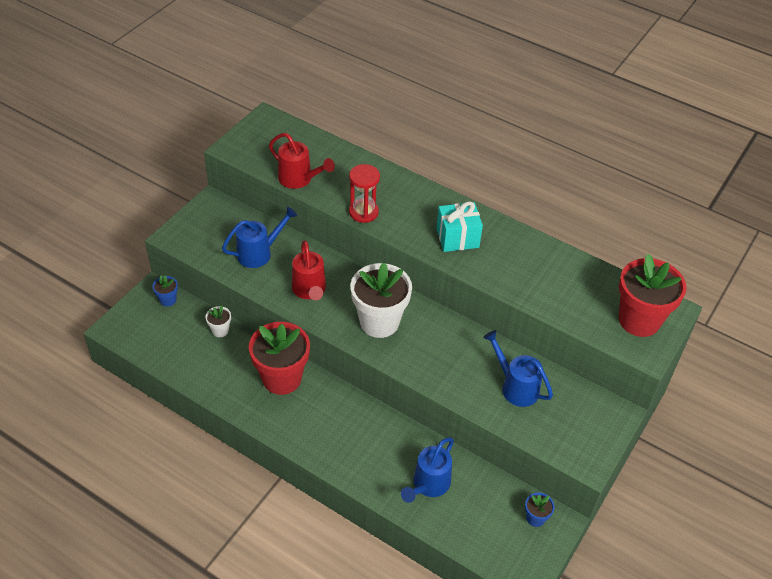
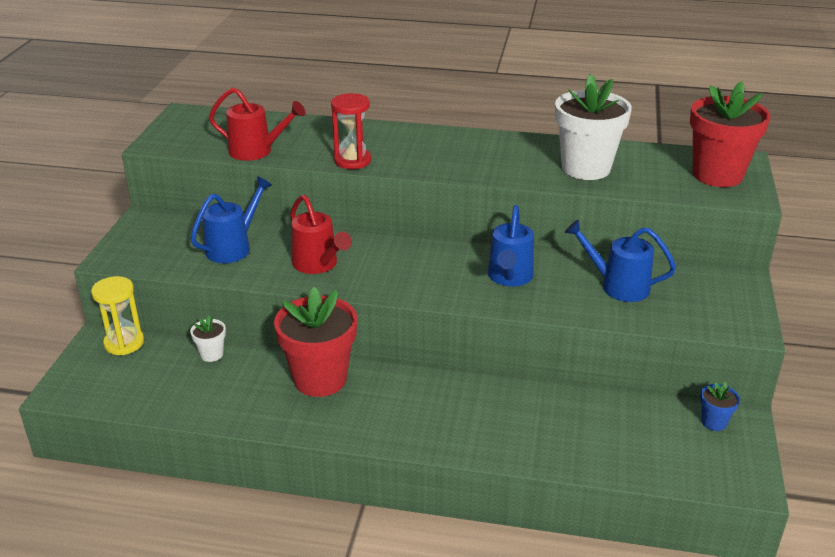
camera: 20 degrees left, 15 degrees down
(168, 300) = (124, 343): blue flower pot -> yellow hourglass
(379, 322) = (421, 271): white flower pot -> white flower pot (586, 168)
(428, 485) = (569, 430): blue watering can -> blue watering can (509, 278)
(457, 238) = (474, 157): turquoise gift -> none

